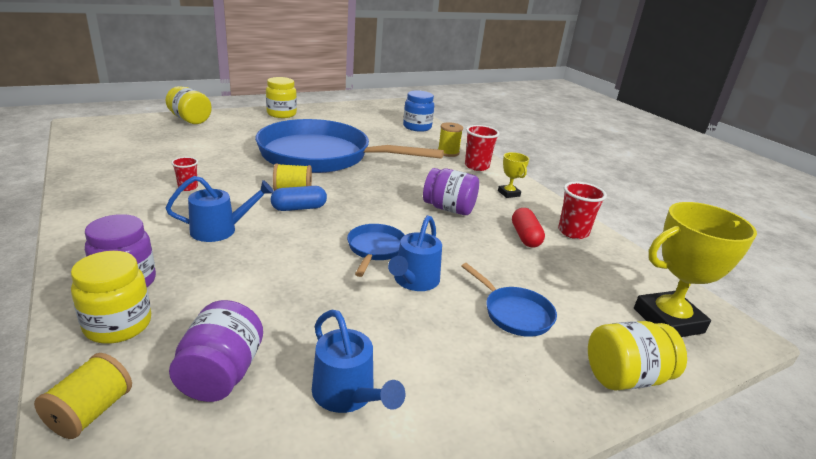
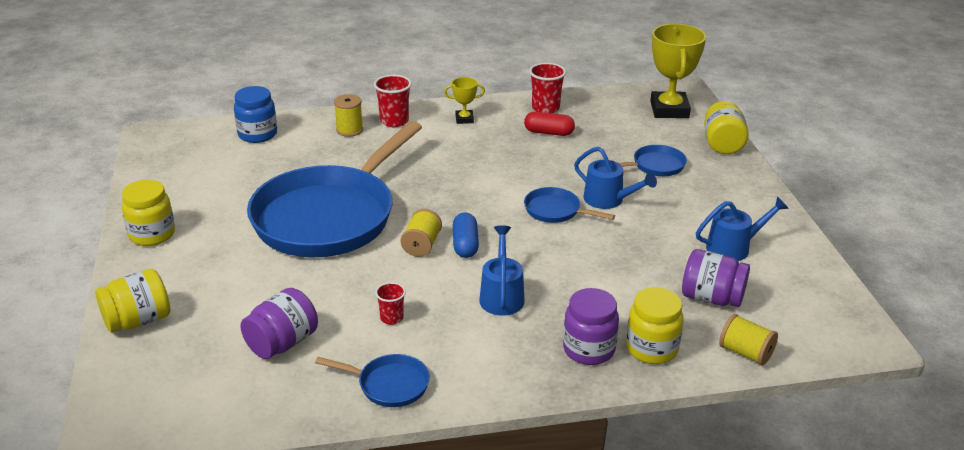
camera: 70 degrees left, 5 degrees up
(100, 193) = (389, 385): none -> blue pan
(449, 209) = (488, 158): purple jar -> purple jar (282, 343)

